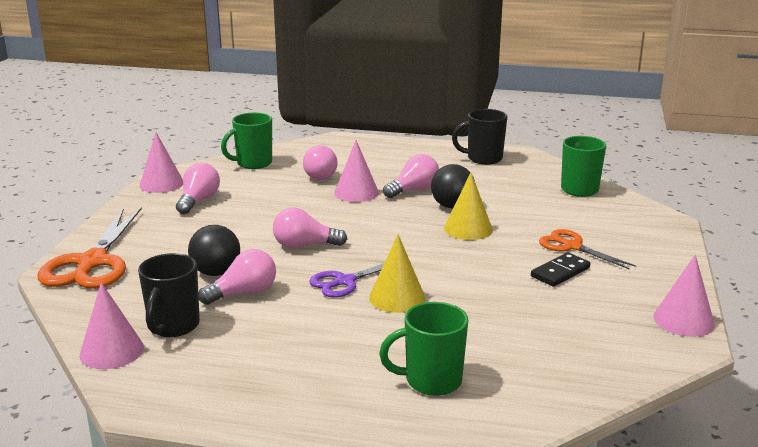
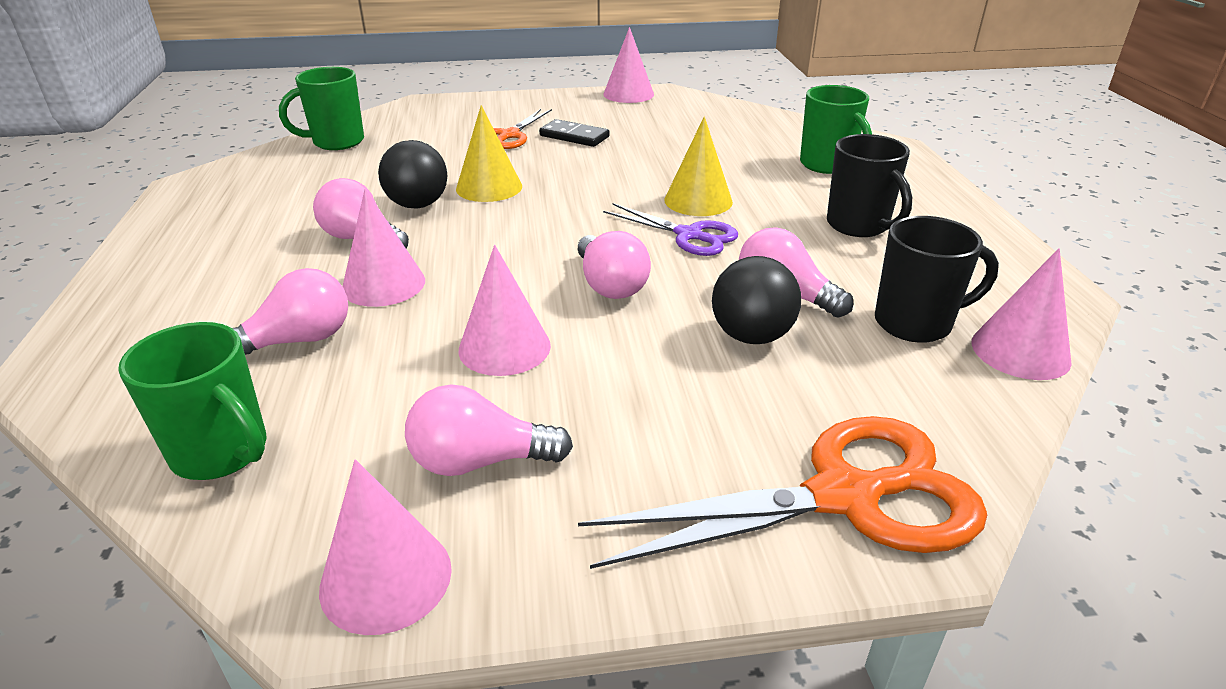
camera: 110 degrees left, 10 degrees up
(270, 213) = (504, 347): none -> pink cone
(483, 159) = (214, 206): black mug -> black mug (858, 226)

